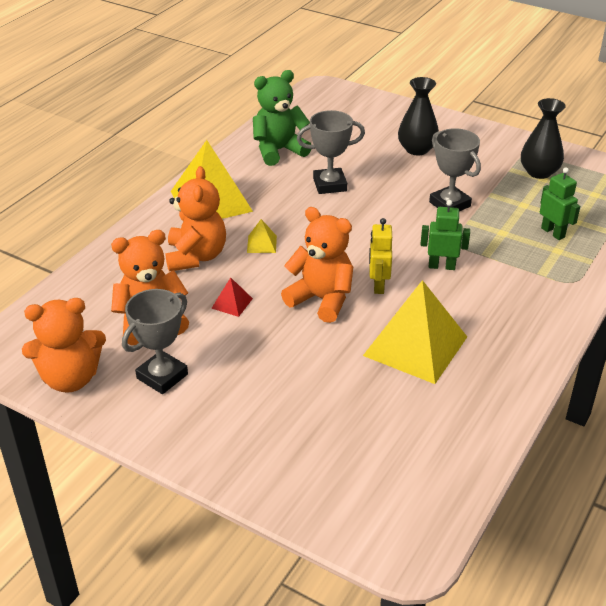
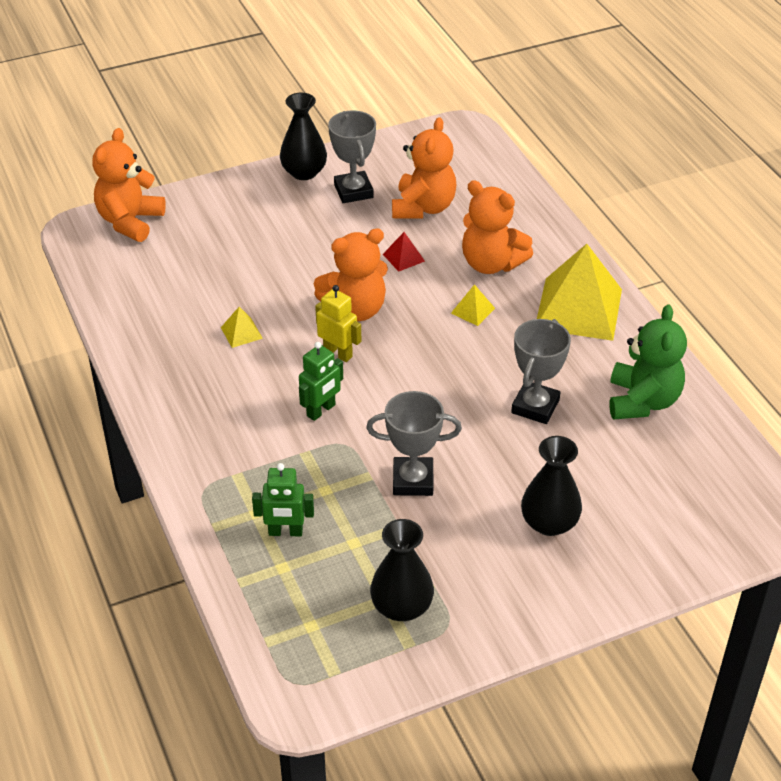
camera: 125 degrees right, 5 degrees up
(70, 378) = (397, 151): orange teddy bear -> orange teddy bear (130, 221)
(158, 427) = (304, 172): none -> black vase
(415, 346) = (241, 332): yellow pyramid -> yellow pyramid, size x0.41

